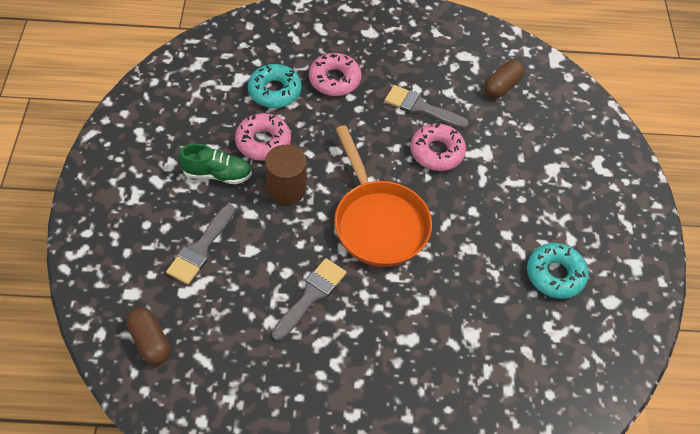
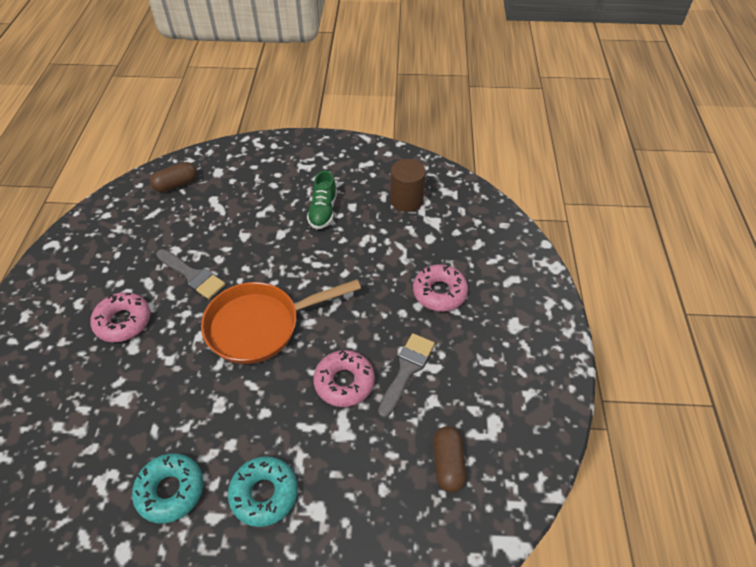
camera: 95 degrees right, 5 degrees down
(201, 248) = (250, 205): grey brush -> none
(263, 142) = (358, 239): pink donut -> pink donut (123, 321)
(275, 91) = (419, 246): turquoise donut -> turquoise donut (264, 494)
(286, 189) = (304, 257): brown cylinder -> brown cylinder (406, 200)
(502, 86) = (448, 464): brown capsule -> brown capsule turned 45 degrees clockwise

